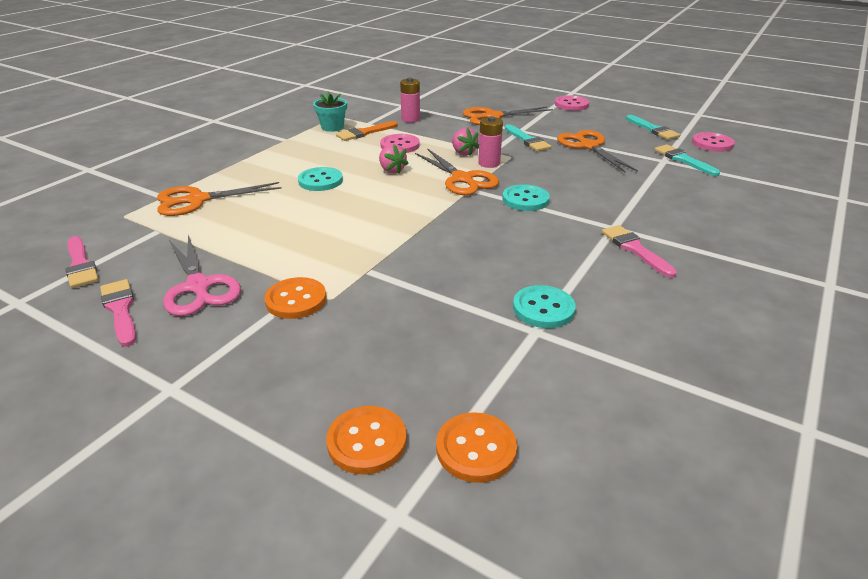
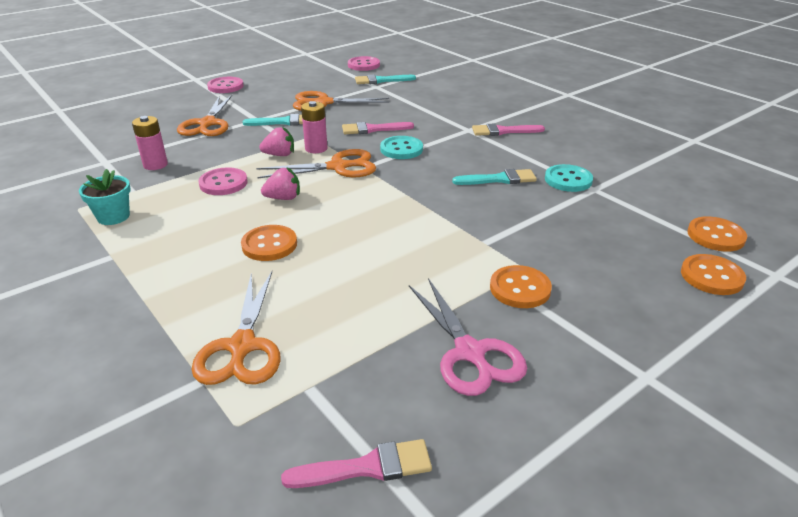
camera: 70 degrees left, 0 degrees up
(120, 310) = (498, 418): pink brush -> pink brush (373, 129)
(198, 286) = (470, 352): pink scissors -> pink scissors turned 75 degrees clockwise
(320, 181) = (269, 245): turquoise button -> orange button
(365, 133) = (160, 198): orange brush -> none
(653, 129) = (317, 74): turquoise brush -> turquoise brush (499, 179)

